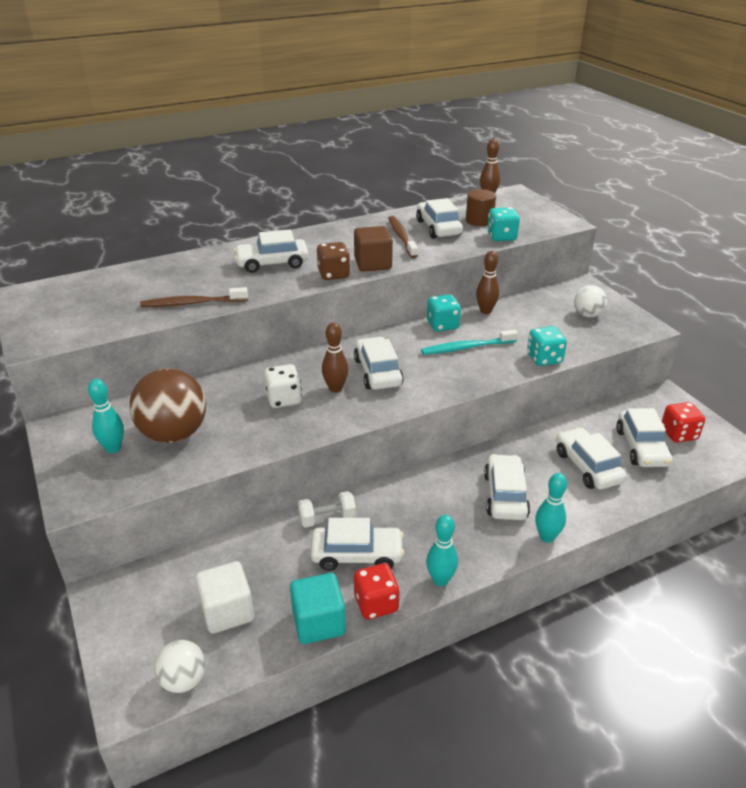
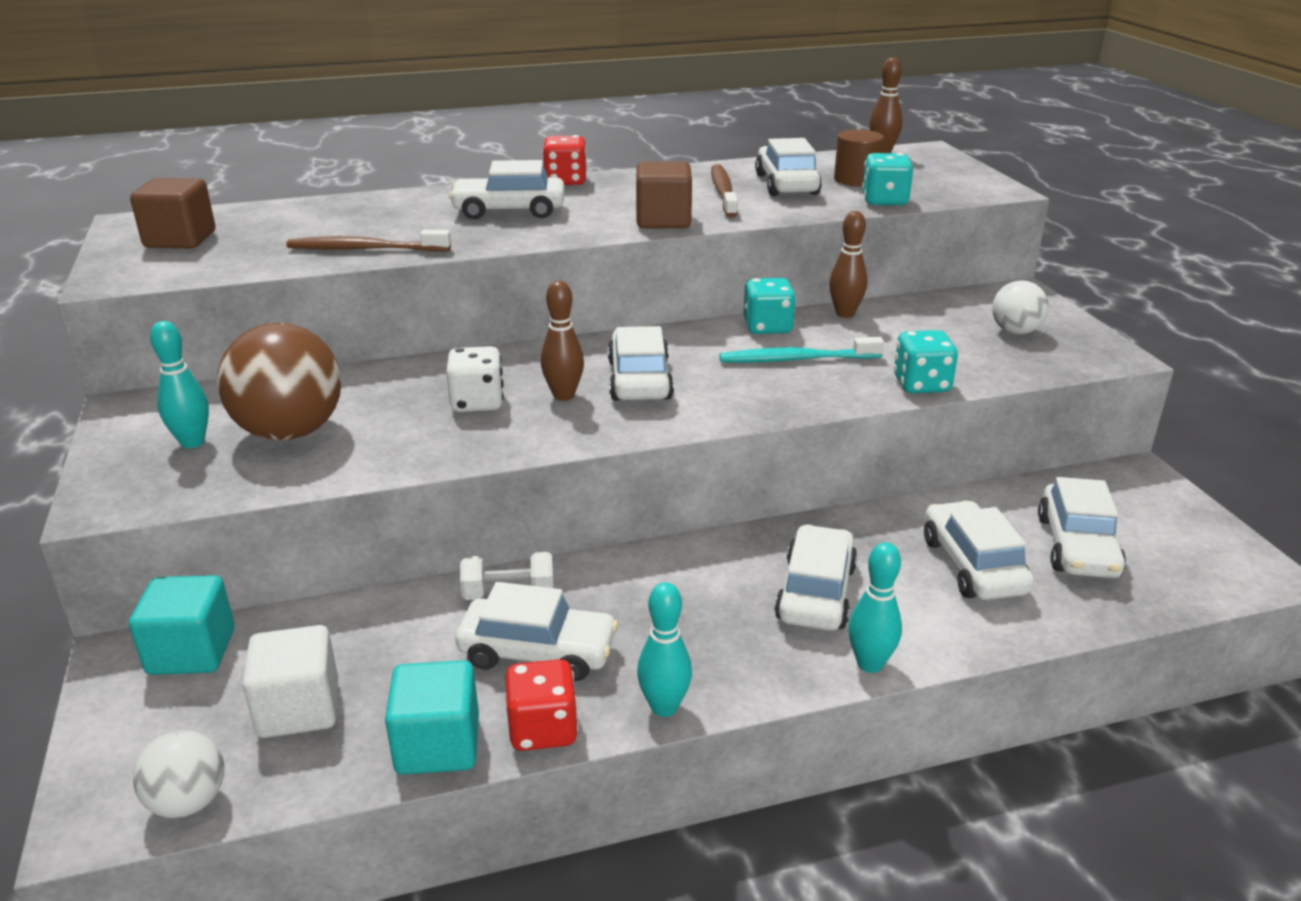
camera: 10 degrees right, 5 degrees down
(63, 306) = (180, 239): none -> brown cube
(146, 583) = (192, 652): none -> turquoise cube
(333, 274) = (596, 229): brown dice -> none
(678, 434) = (1150, 533): red dice -> red dice (566, 181)

